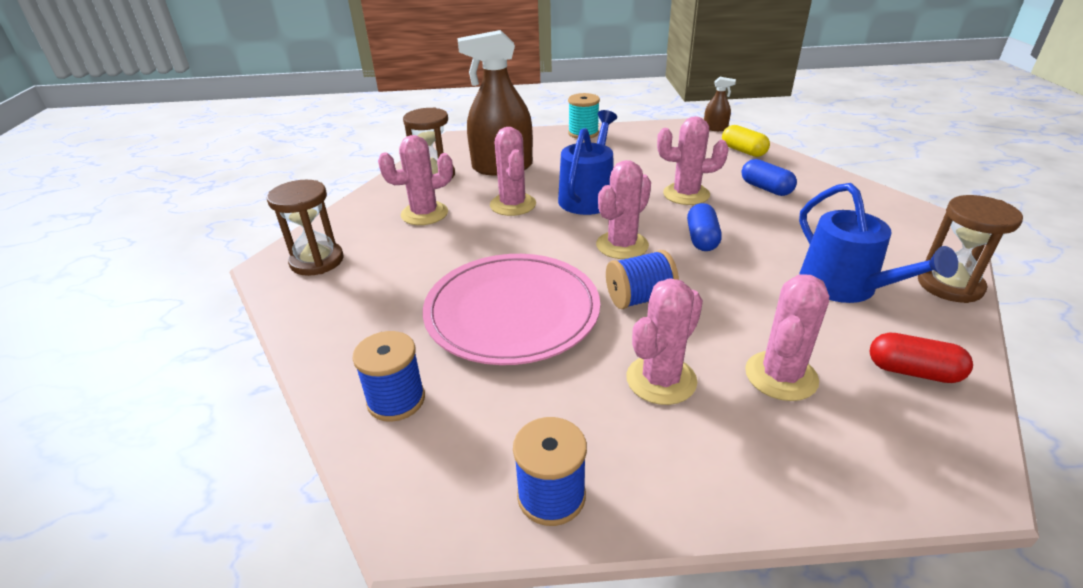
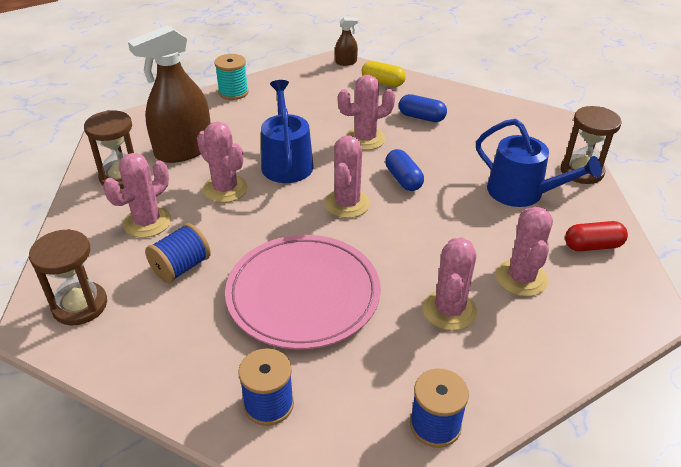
camera: 30 degrees left, 5 degrees up
(639, 298) = (392, 248): blue spool -> blue spool (181, 267)

